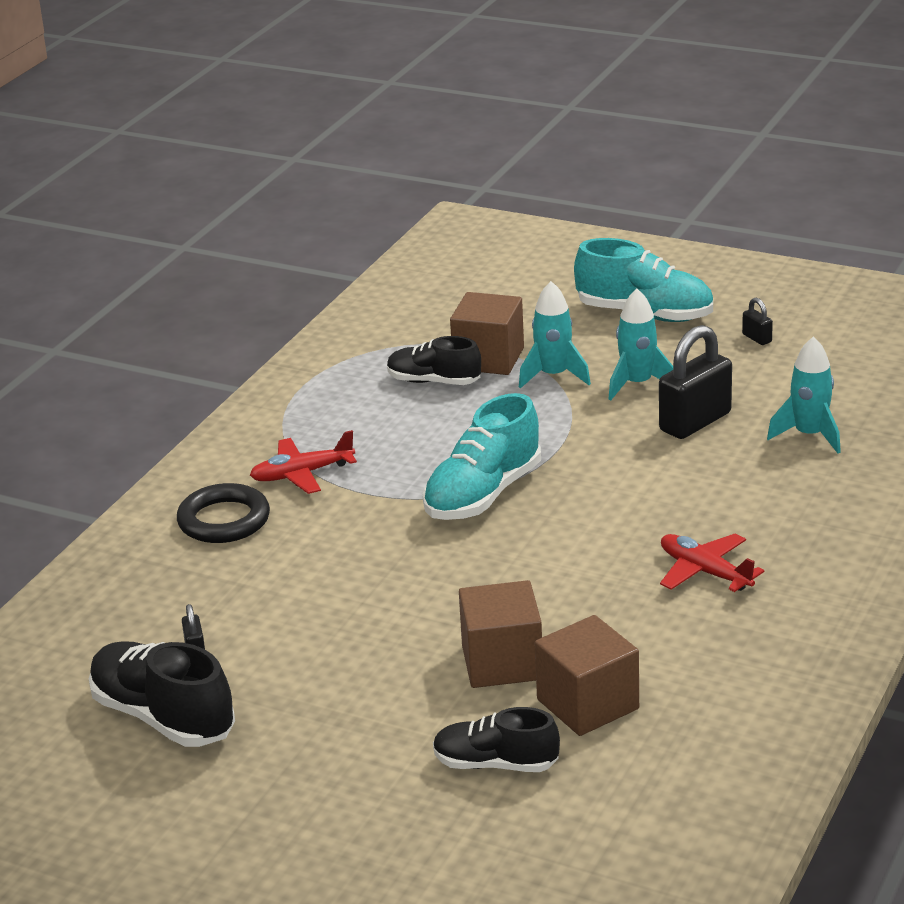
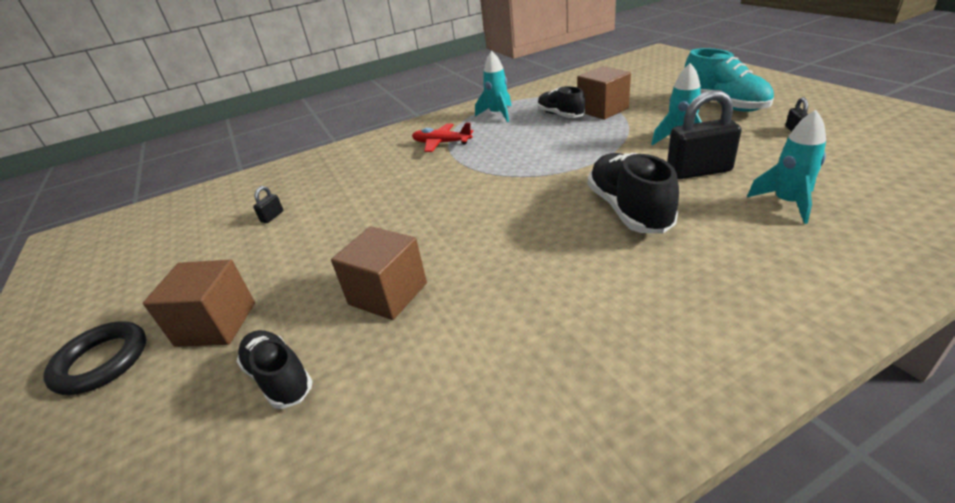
camera: 40 degrees right, 5 degrees up
(163, 717) = (206, 248): black shoe -> black shoe (628, 210)
(224, 520) = (380, 155): black ring -> black ring (102, 361)
(483, 494) = (514, 178): turquoise shoe -> none
(553, 376) = (630, 125): turquoise rocket -> turquoise rocket (498, 114)
(588, 704) = (394, 359): brown cube -> brown cube (216, 324)
(705, 572) = (600, 282): red plane -> none

